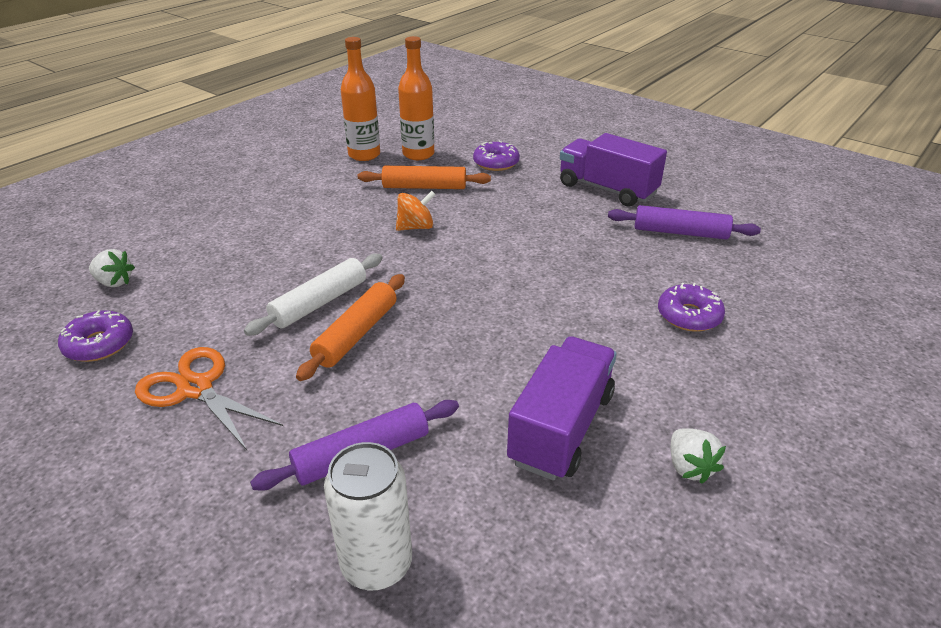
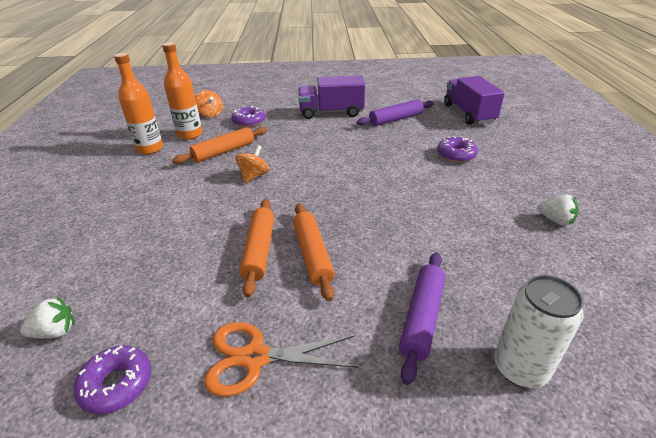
camera: 40 degrees left, 0 degrees up
(320, 303) = (259, 250): white rolling pin -> orange rolling pin
(468, 138) = (210, 114): none -> orange spinning top
(561, 428) = (487, 236): purple truck -> purple truck (468, 114)

